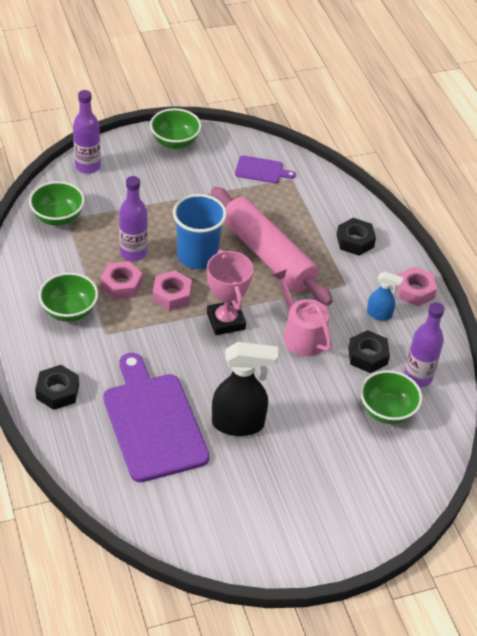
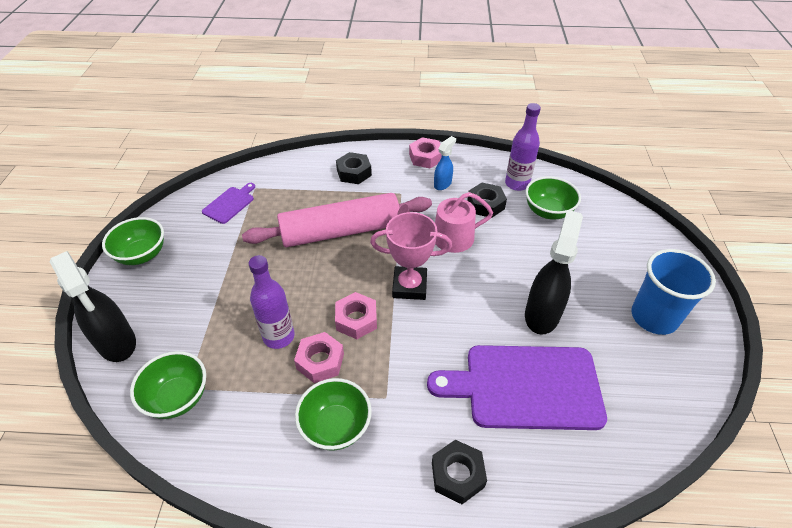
camera: 65 degrees left, 0 degrees up
(88, 166) = (117, 343): purple bottle -> black spray bottle
(197, 256) = (314, 283): blue cup -> blue cup (654, 317)

